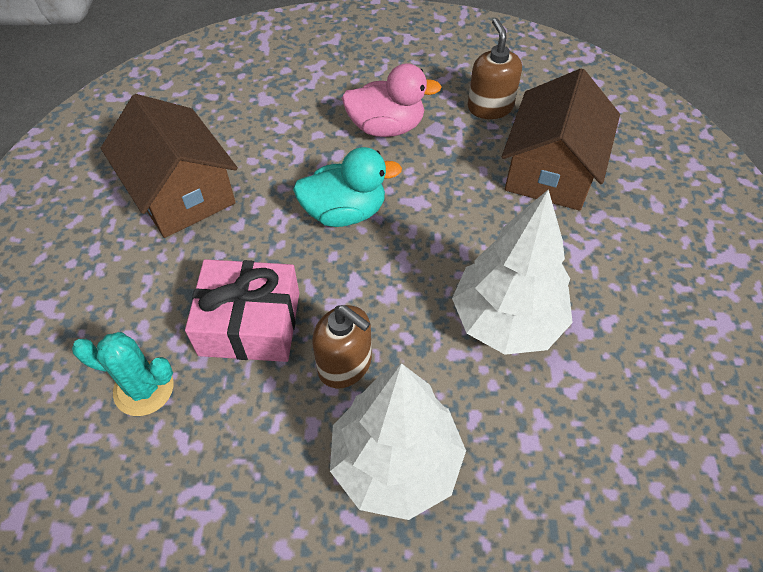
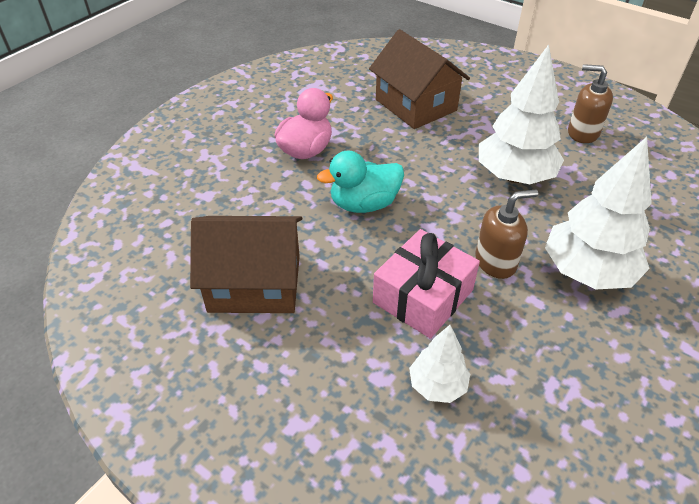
camera: 55 degrees left, 10 degrees down
(144, 388) = (437, 385): turquoise cactus -> white tree
(344, 212) = (364, 204): turquoise duck -> turquoise duck turned 135 degrees counterclockwise
(490, 107) = (338, 101): brown soap dispenser -> brown soap dispenser (582, 133)

